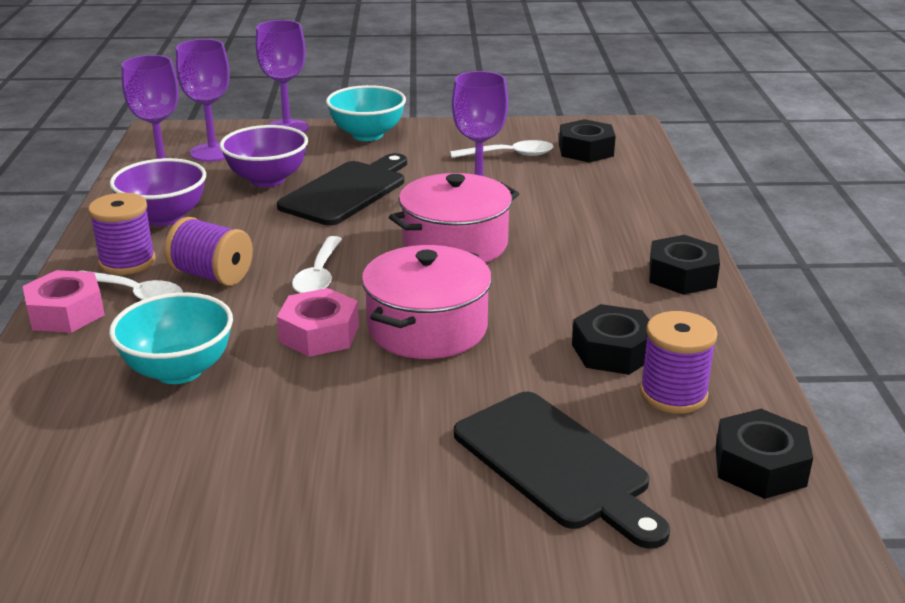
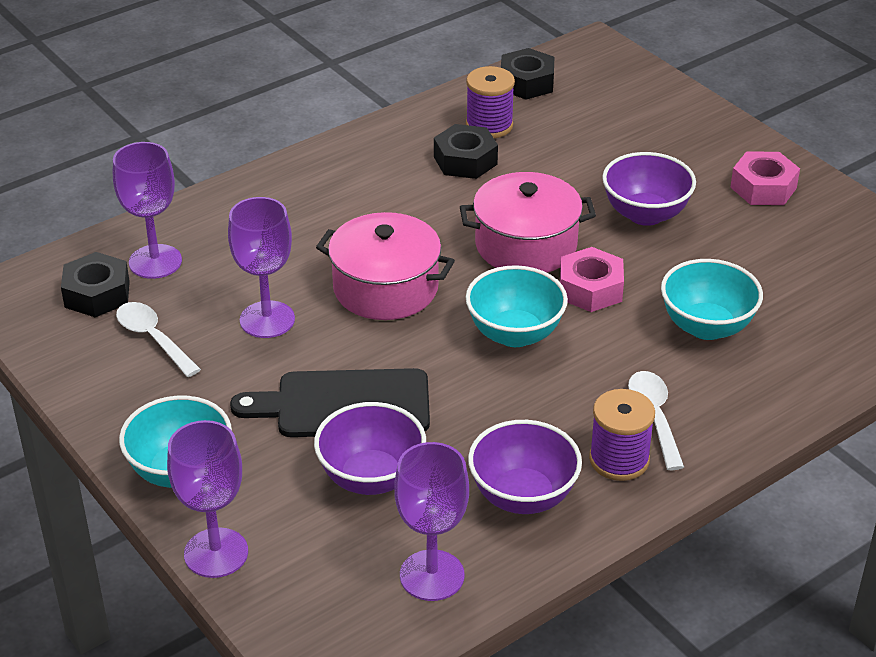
camera: 125 degrees left, 10 degrees up
(66, 313) = (721, 436): pink nut -> pink nut (763, 187)
(212, 275) = (580, 393): purple spool -> none
(213, 152) = (343, 571): purple goblet -> purple goblet (155, 262)
(319, 275) = (515, 334): white spoon -> turquoise bowl
(384, 422) = (645, 214): none -> purple bowl
(556, 464) = (605, 142): black cutting board -> none
(682, 275) = (325, 164): black nut -> none

